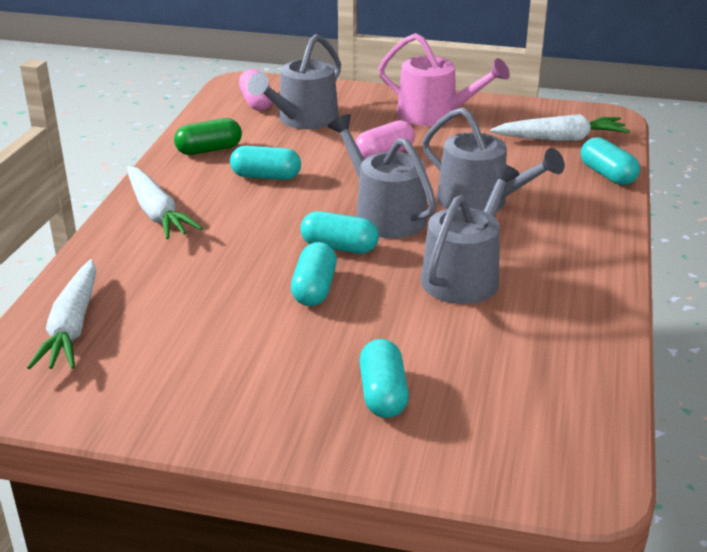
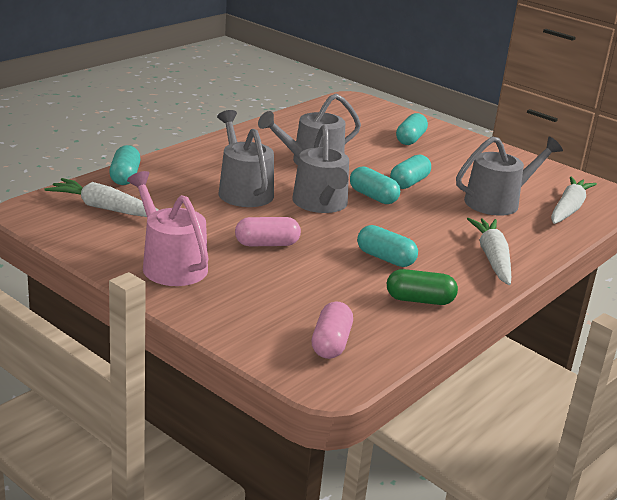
camera: 155 degrees left, 5 degrees down
(303, 119) = (301, 303): grey watering can -> grey watering can (497, 202)

